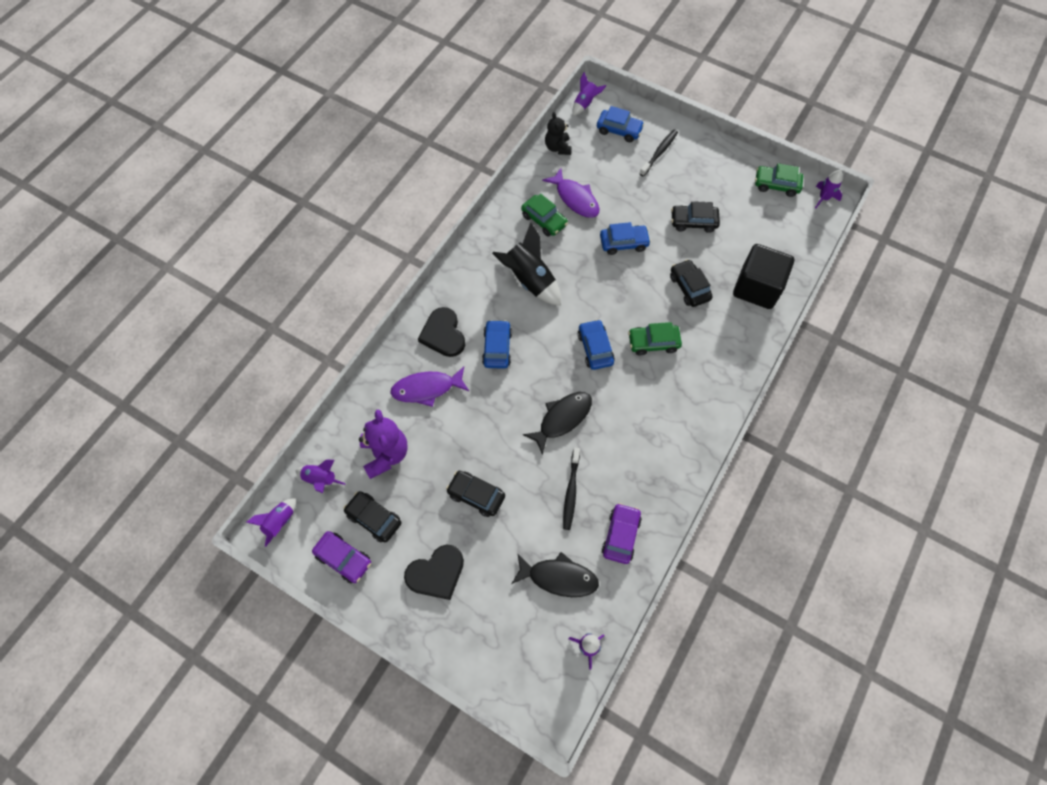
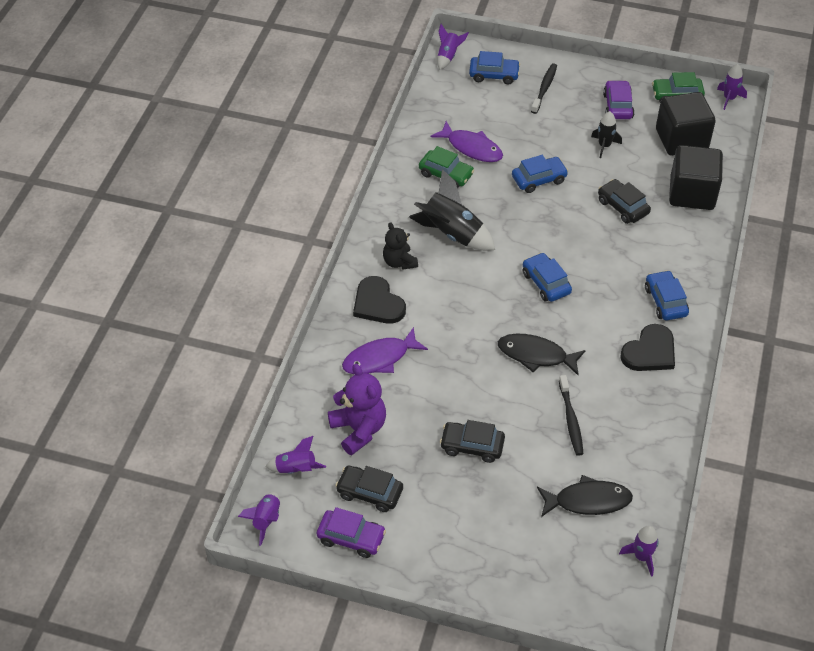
camera: 15 degrees left, 15 degrees down
(436, 573) = (457, 527): black heart -> black heart (650, 352)
(497, 348) = (441, 304): blue car -> blue car (665, 301)
(558, 148) = (434, 103): black teddy bear -> black teddy bear (399, 262)
(562, 419) = (536, 355): black fish -> black fish turned 105 degrees counterclockwise
(620, 535) = (637, 448): purple car -> purple car (617, 106)
(653, 342) = (604, 265): green car -> none
(693, 222) = (604, 146): black car -> black rocket
(765, 231) = (681, 140): none -> black cube

